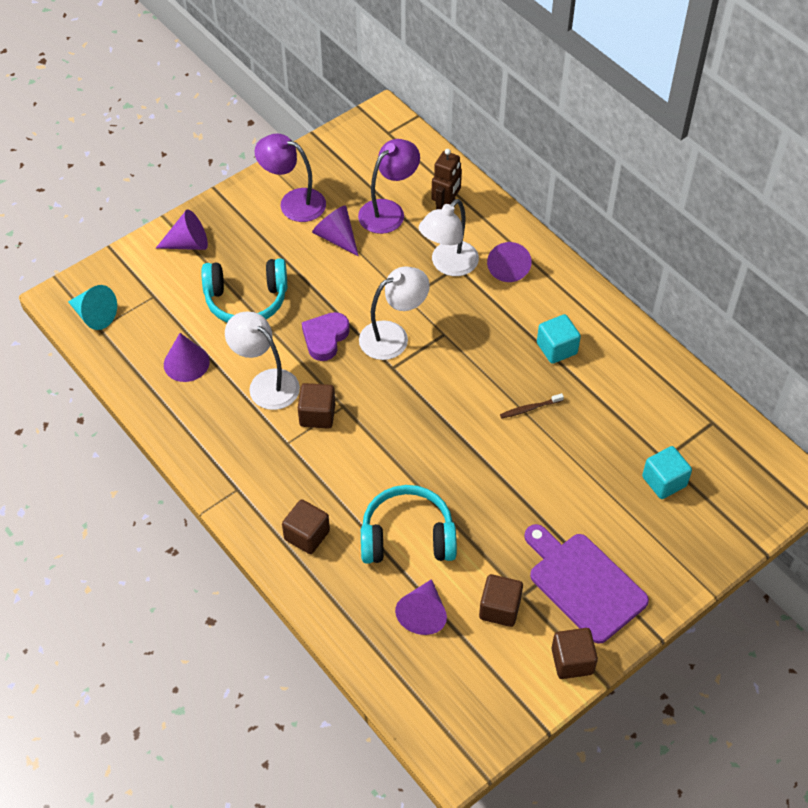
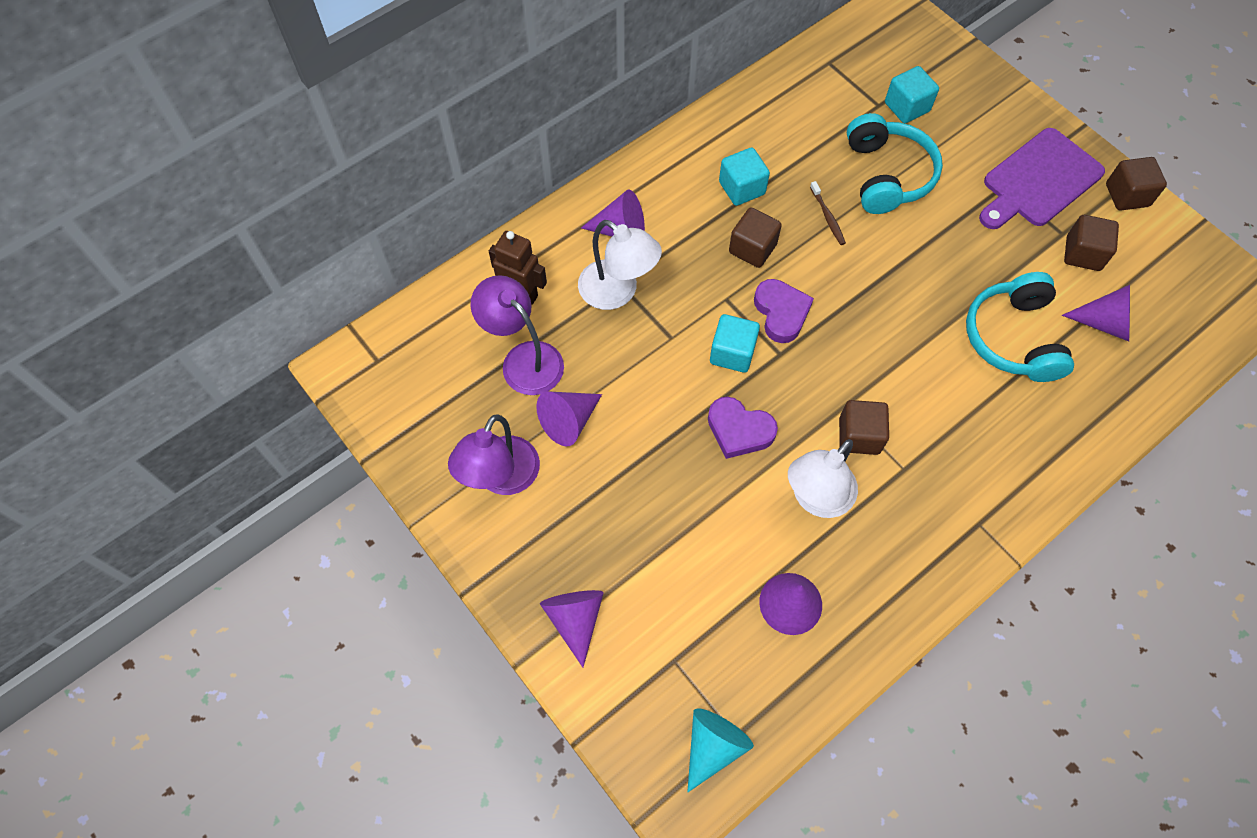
camera: 90 degrees left, 10 degrees up
(246, 300) = (678, 531): turquoise headphones -> turquoise headphones (886, 175)
(307, 535) = (1030, 441): brown cube -> brown cube (752, 248)
(393, 336) = (732, 353): white lamp -> turquoise cube
(431, 370) = (781, 313): none -> purple heart

